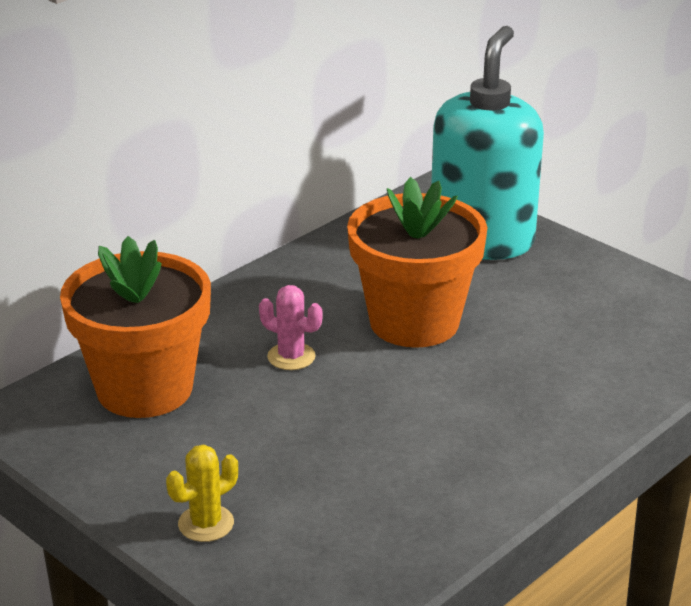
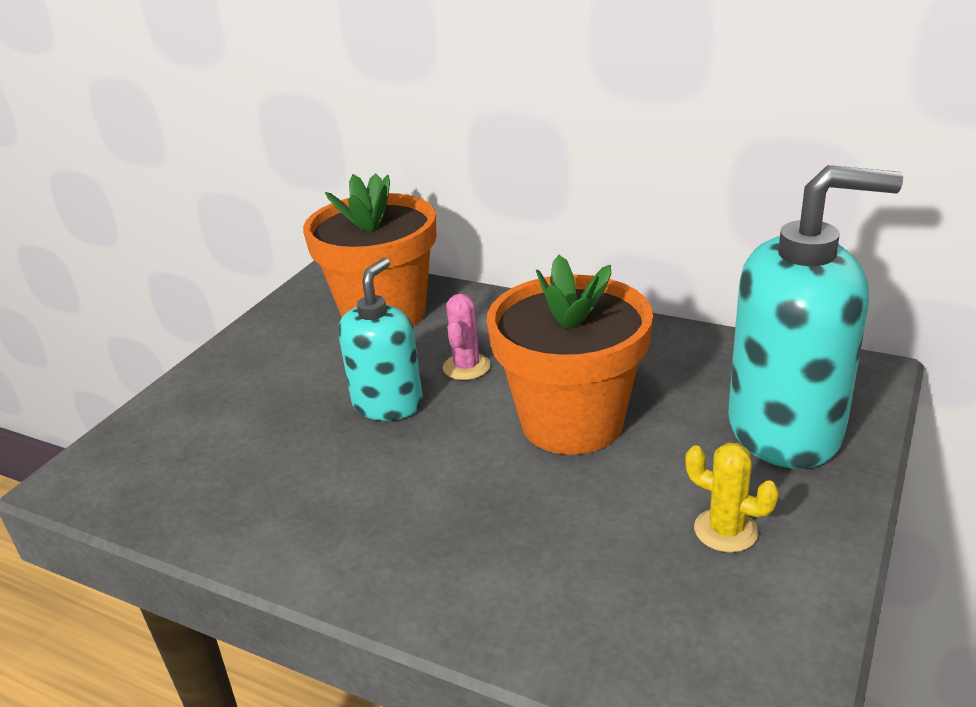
camera: 75 degrees right, 0 degrees up
(206, 523) = (209, 390): yellow cactus -> yellow cactus (726, 530)
(320, 409) = (388, 404): none -> turquoise soap dispenser

